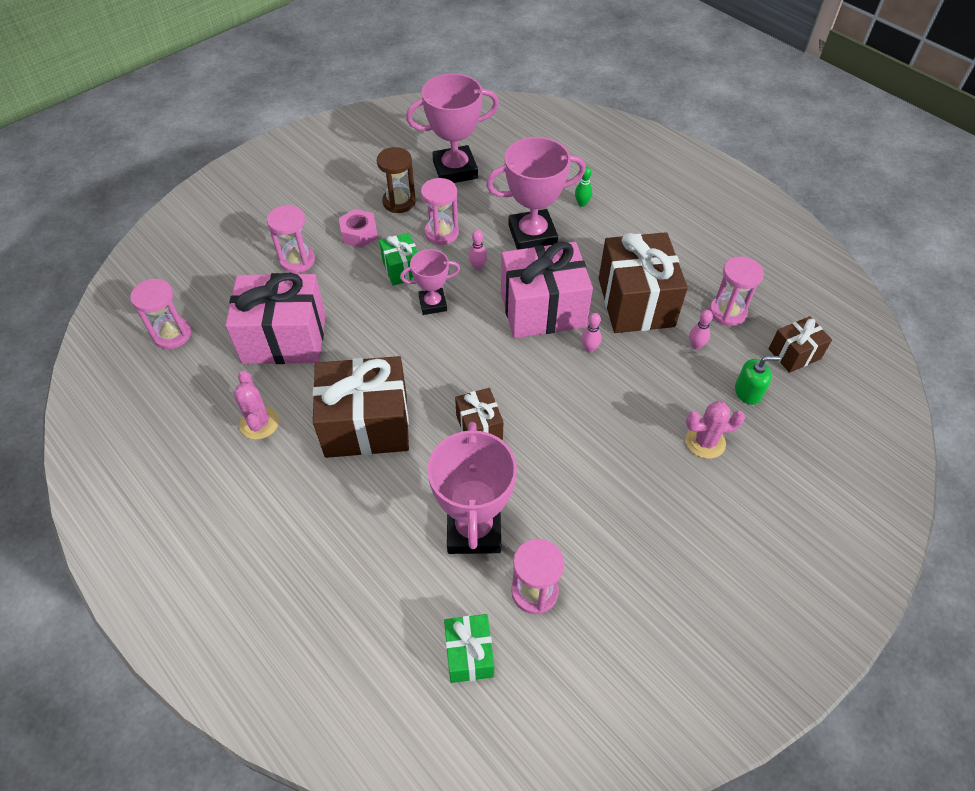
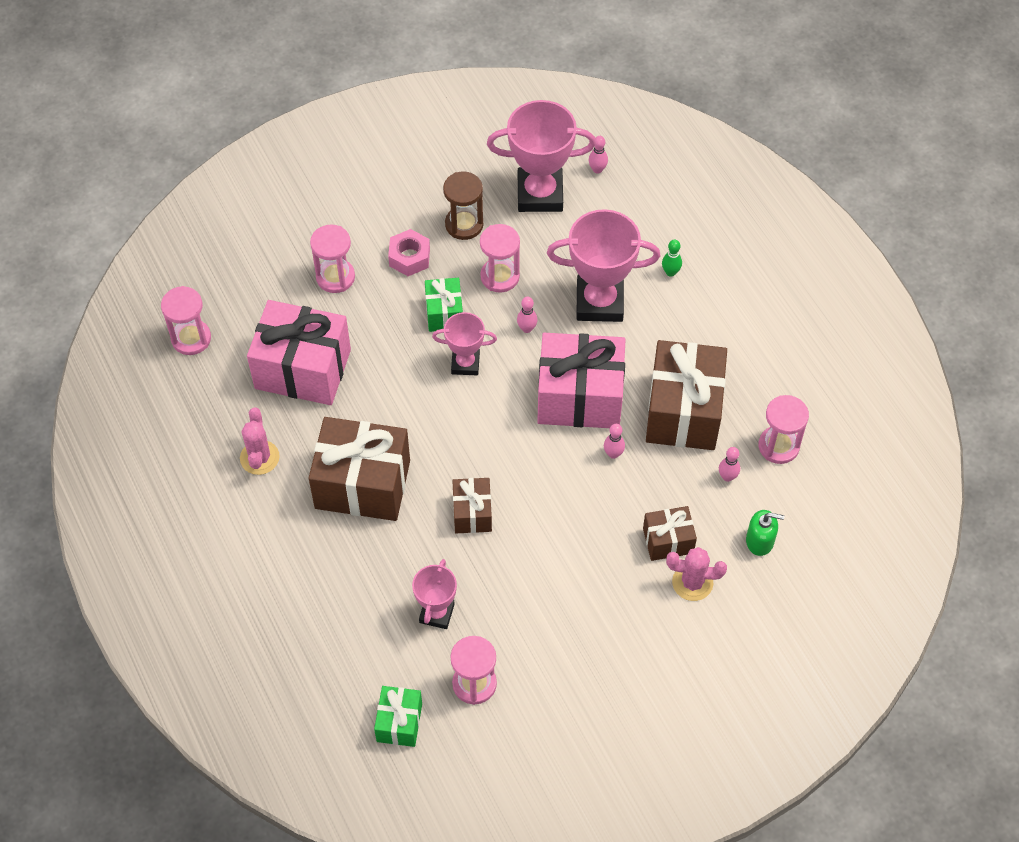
camera: 15 degrees right, 5 degrees up
(474, 529) = (437, 613): pink trophy -> pink trophy, size x0.57
(495, 146) = (597, 169): none -> pink bowling pin
(794, 354) = (829, 511): brown gift -> brown gift (668, 541)

